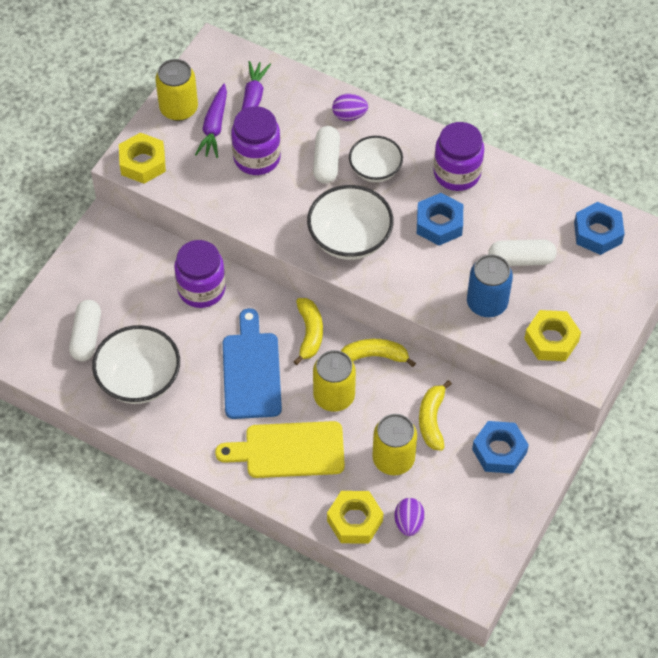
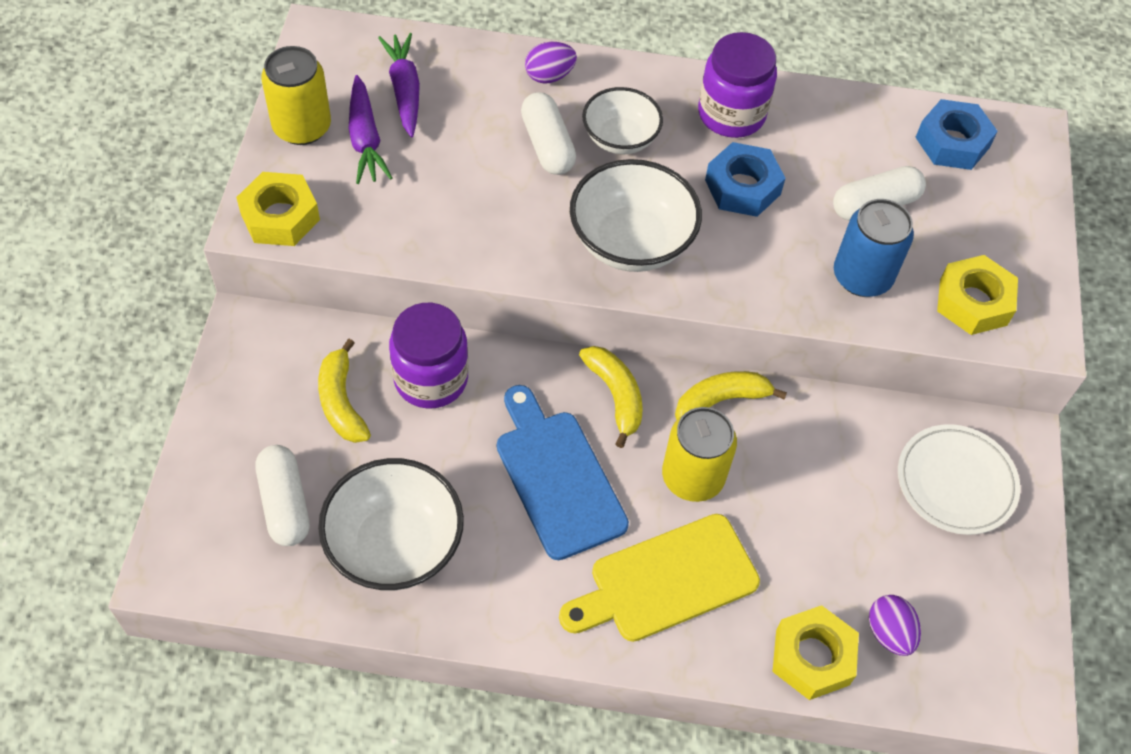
camera: 25 degrees left, 0 degrees up
(257, 158) = (446, 165): purple jar -> none
(393, 459) = (820, 543): yellow can -> none
(432, 420) = (844, 467): yellow banana -> yellow banana (341, 402)
(499, 451) = (956, 482): blue nut -> white plate

